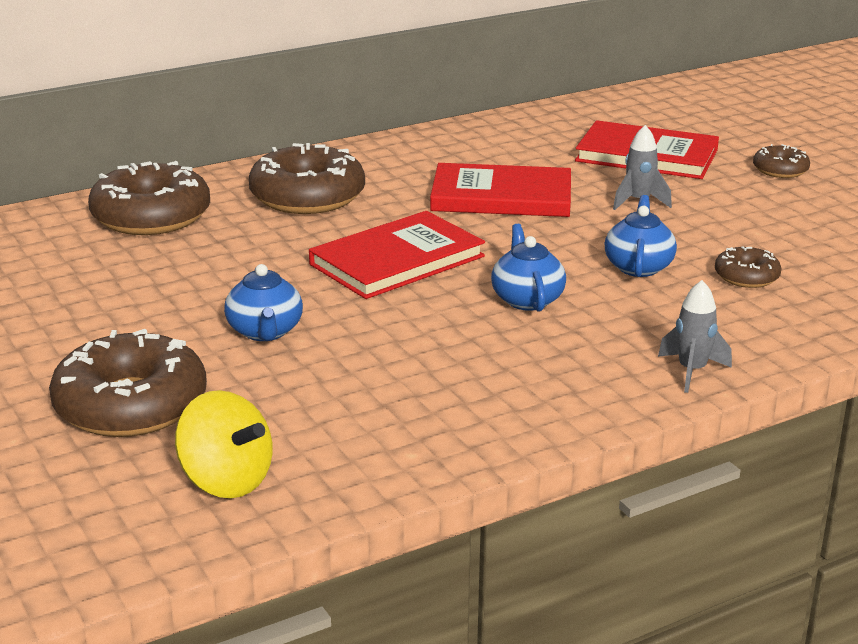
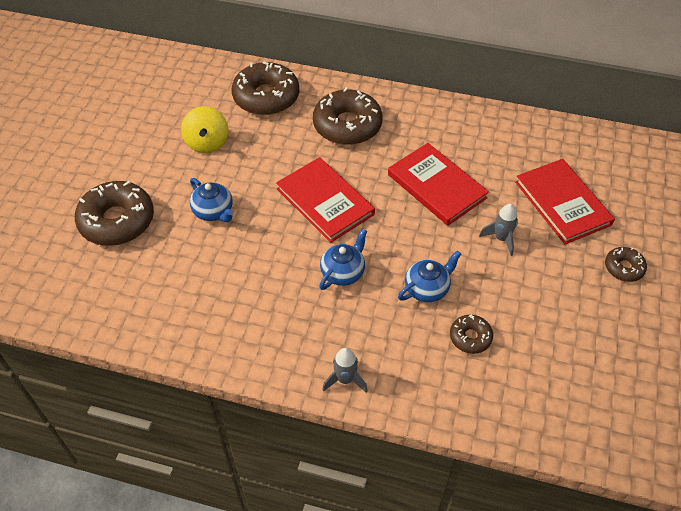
camera: 45 degrees right, 25 degrees up
(226, 481) = (95, 292): yellow spinning top -> yellow spinning top (207, 143)
(265, 332) = (213, 211): blue teapot -> blue teapot turned 75 degrees counterclockwise
(397, 260) = (325, 201): red book -> red book turned 45 degrees clockwise

